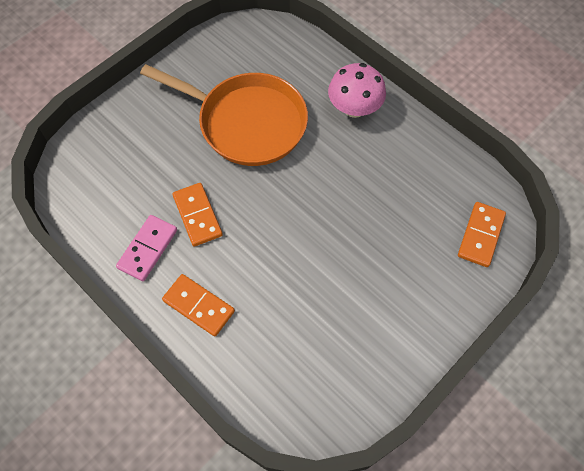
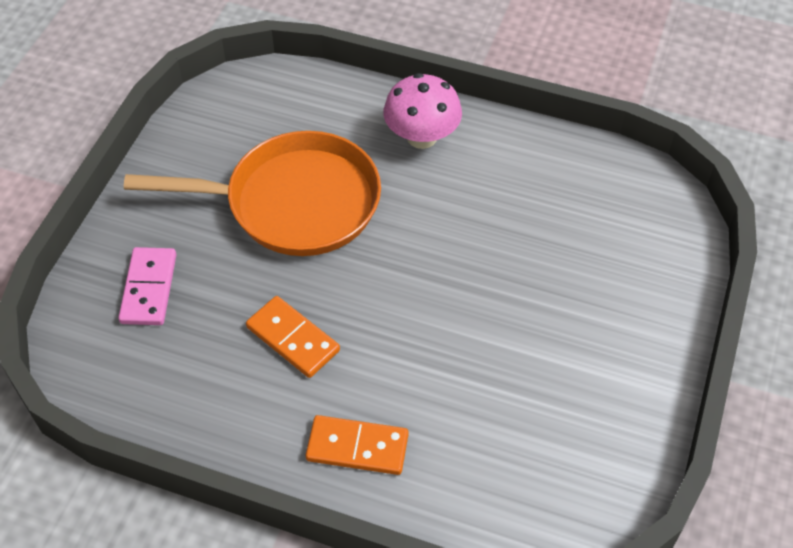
camera: 25 degrees left, 10 degrees down
(148, 249) = (249, 406): pink domino -> pink domino (149, 288)
(480, 235) = (653, 226): orange domino -> none

